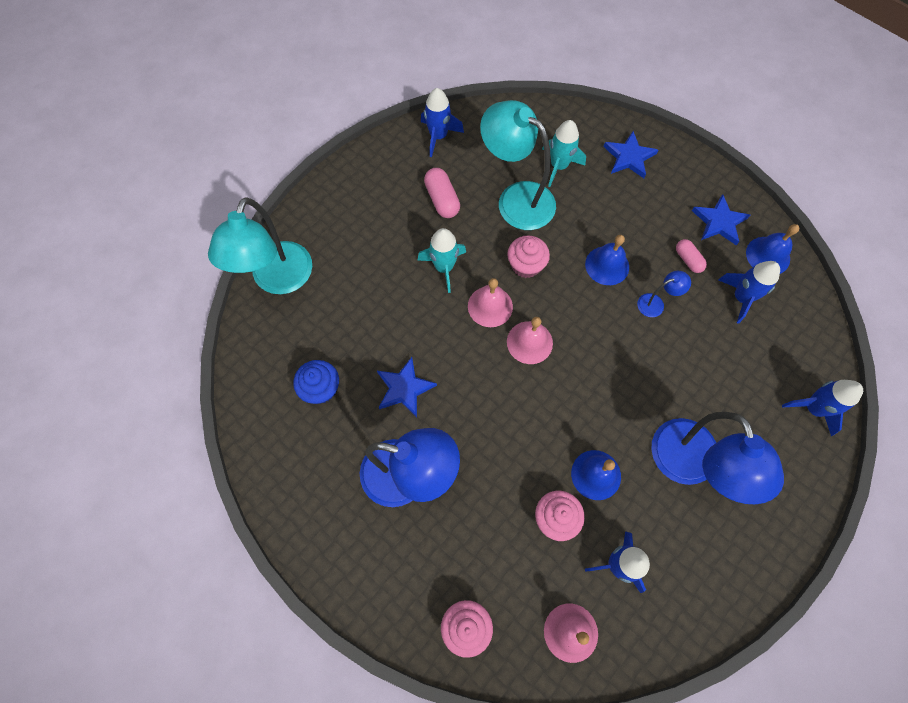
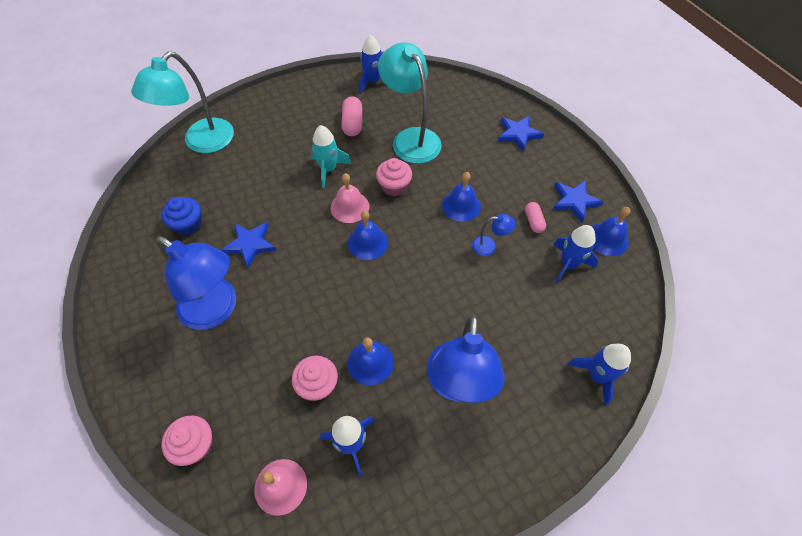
camera: 20 degrees right, 10 degrees down
(529, 342) = (367, 242): pink bell -> blue bell
(559, 166) = (457, 125): turquoise rocket -> none

